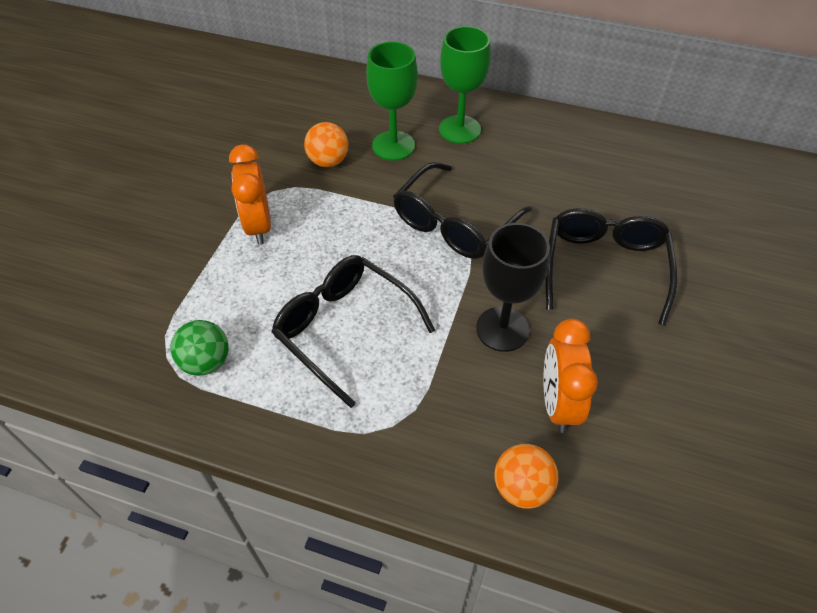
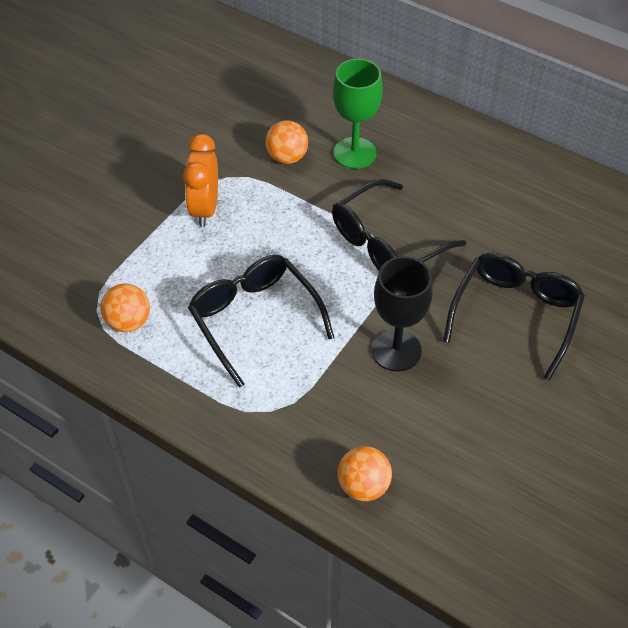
camera: 15 degrees right, 0 degrees up
(206, 362) = (128, 322): green ball -> orange ball
(459, 129) = (426, 148): green goblet -> none
(558, 403) = (422, 426): orange clock -> none

